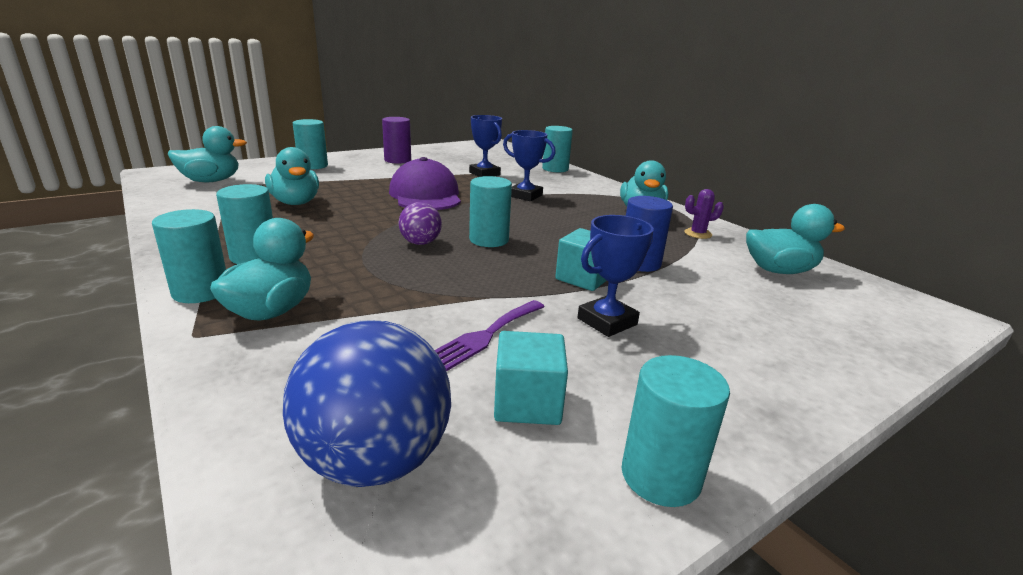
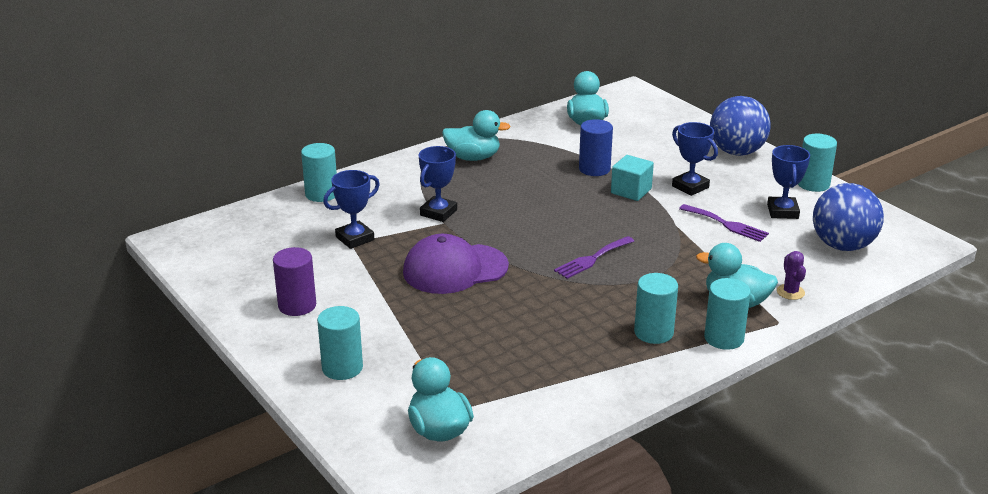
camera: 90 degrees left, 5 degrees up
(295, 203) = (506, 345): turquoise duck -> none
(420, 243) = (592, 259): purple ball -> purple fork
(489, 240) = (572, 228): turquoise cylinder -> none
(527, 403) = (782, 211): turquoise cube -> blue trophy
(698, 234) = (522, 140): purple cactus -> purple cactus (790, 292)
(766, 388) = (736, 152): none -> blue ball

